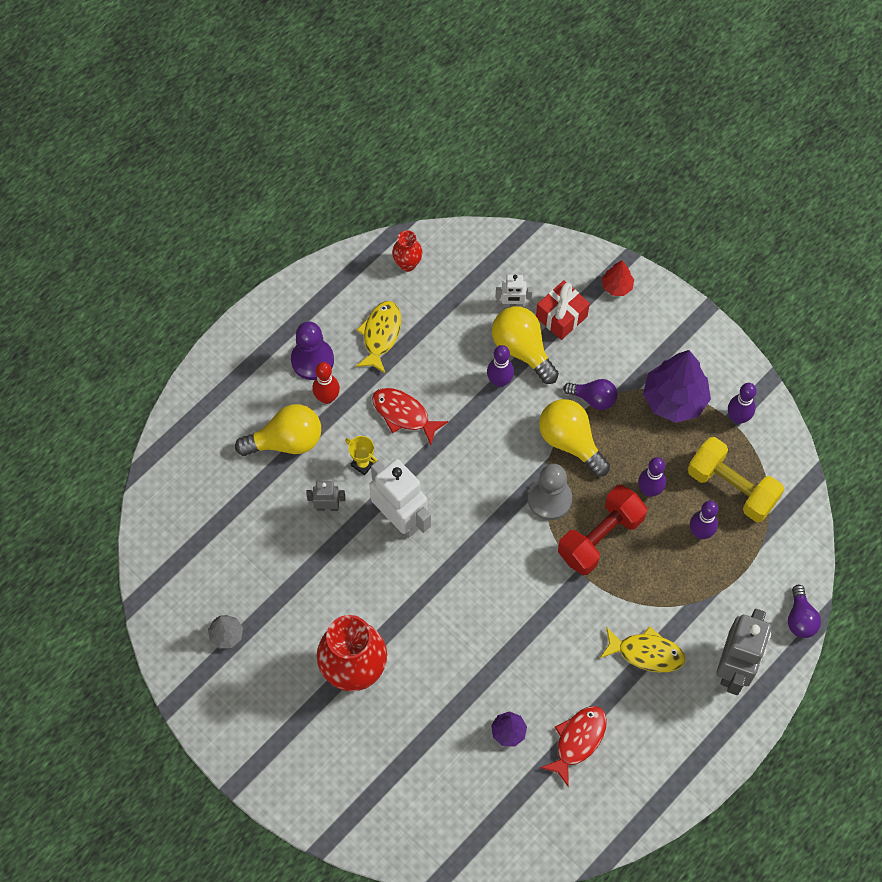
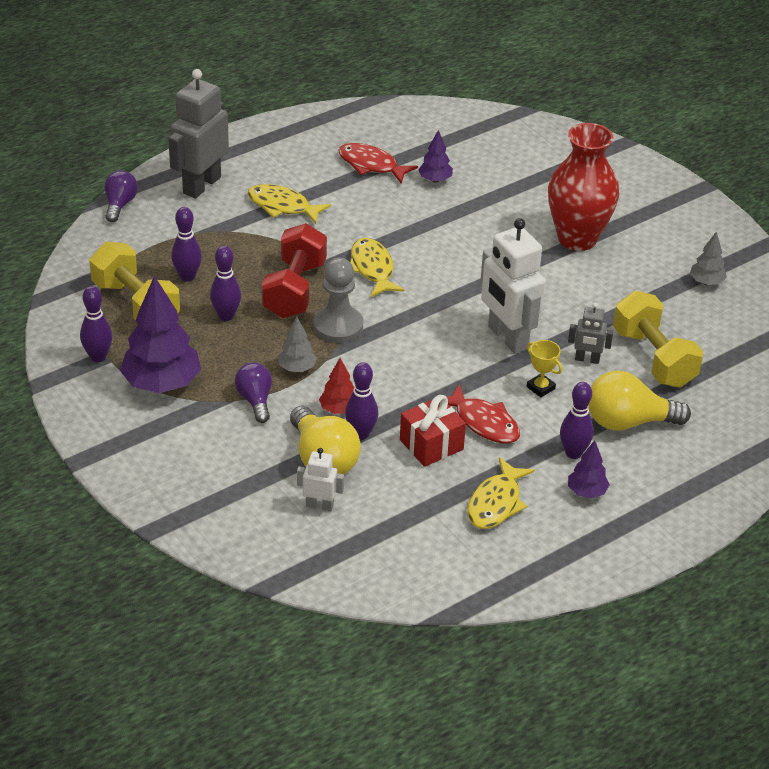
camera: 170 degrees left, 25 degrees down
(270, 521) = (653, 358): none -> yellow dumbbell
(312, 360) = (586, 492): purple pawn -> purple tree
(327, 398) = (573, 453): red bowling pin -> purple bowling pin
(407, 264) = (444, 572): red vase -> none
(538, 582) = (372, 268): none -> yellow fish
(561, 316) = (263, 483): red gift -> red gift (431, 444)
(570, 441) = (297, 368): yellow light bulb -> grey tree
(578, 740) = (371, 165): red fish -> red fish turned 75 degrees clockwise
(593, 398) = (255, 400): purple light bulb -> purple light bulb turned 45 degrees clockwise
(600, 537) = (295, 290): red dumbbell -> red dumbbell turned 45 degrees counterclockwise
(617, 286) = (180, 501): red tree -> red tree (339, 409)

